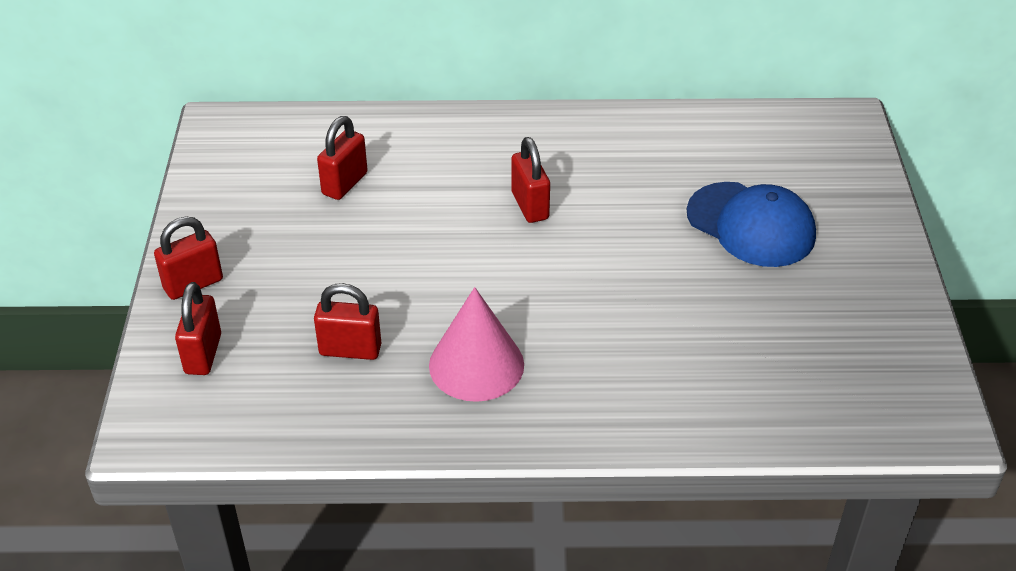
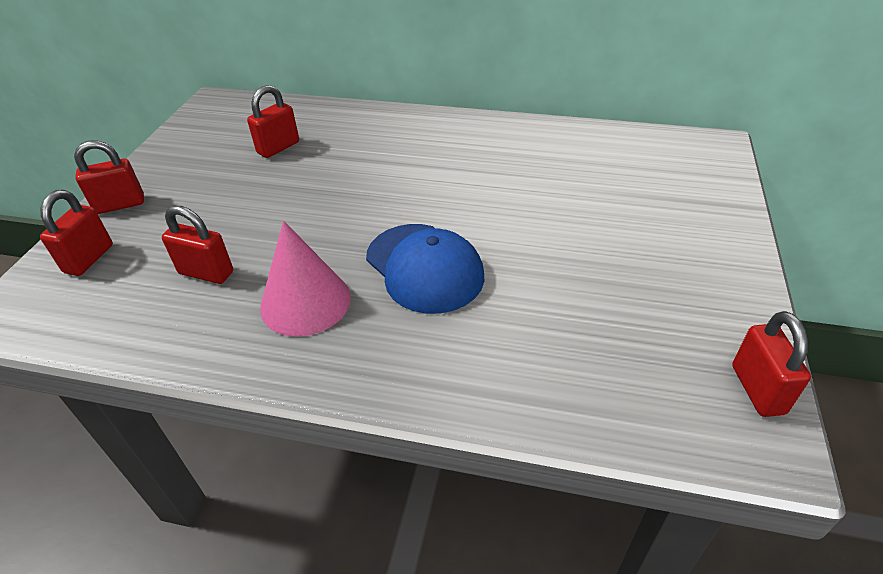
camera: 15 degrees right, 0 degrees up
(530, 206) = (415, 179): red padlock -> red padlock (757, 389)
(751, 225) = (604, 216): blue cap -> blue cap (424, 267)

